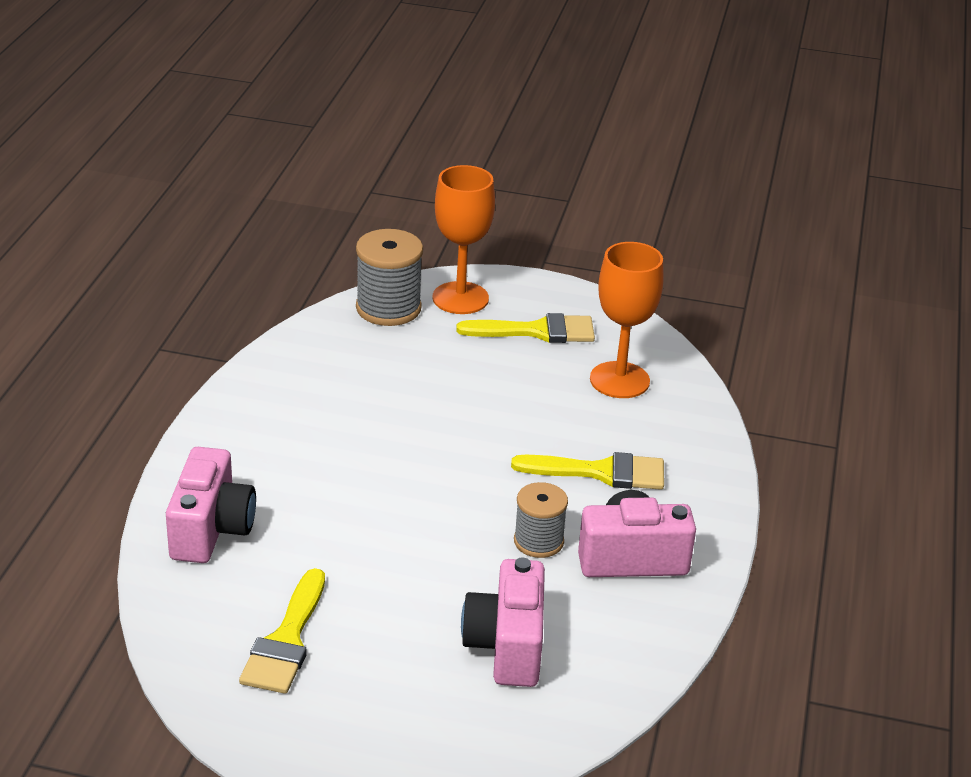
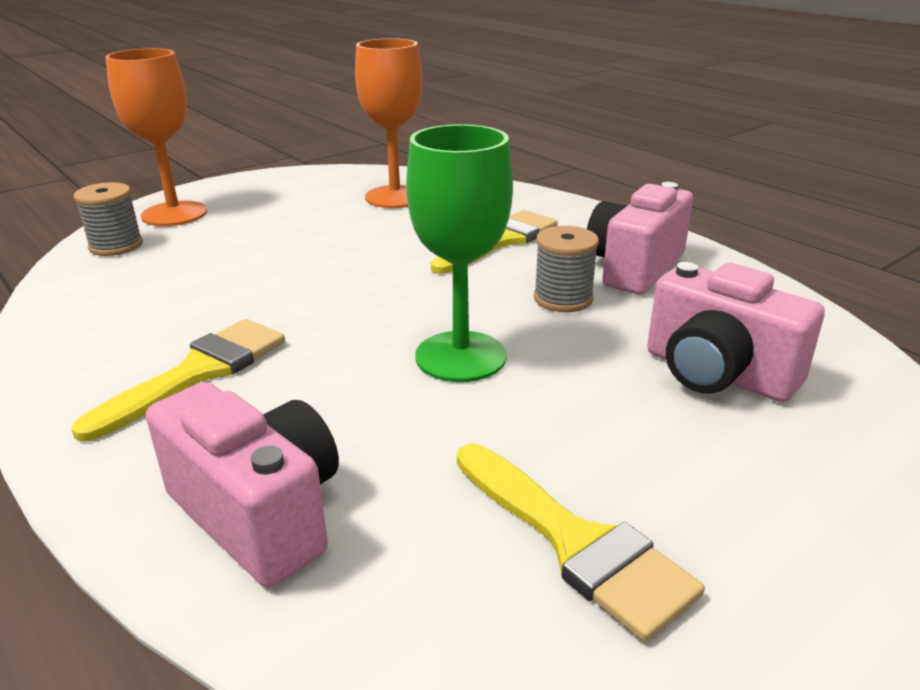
camera: 50 degrees left, 5 degrees down
(388, 308) = (116, 246): grey spool -> grey spool, size x0.65
(413, 529) = (460, 356): none -> green goblet
(537, 331) = (279, 203): yellow brush -> yellow brush (198, 372)

